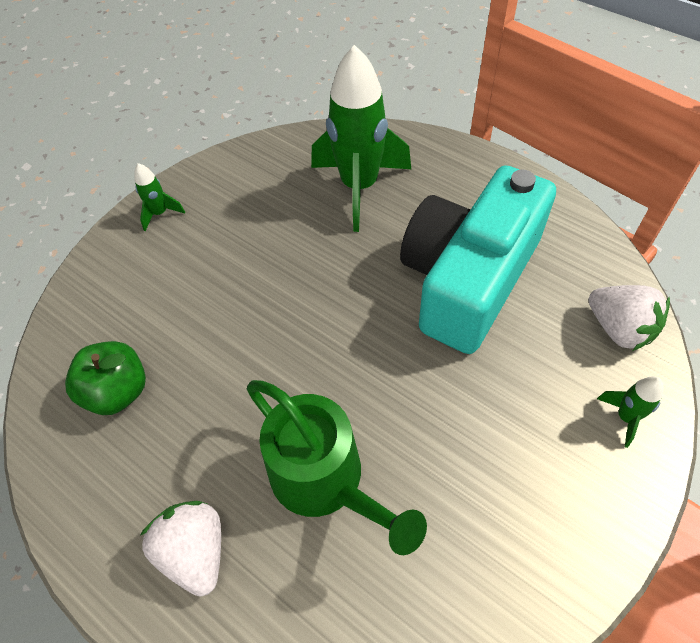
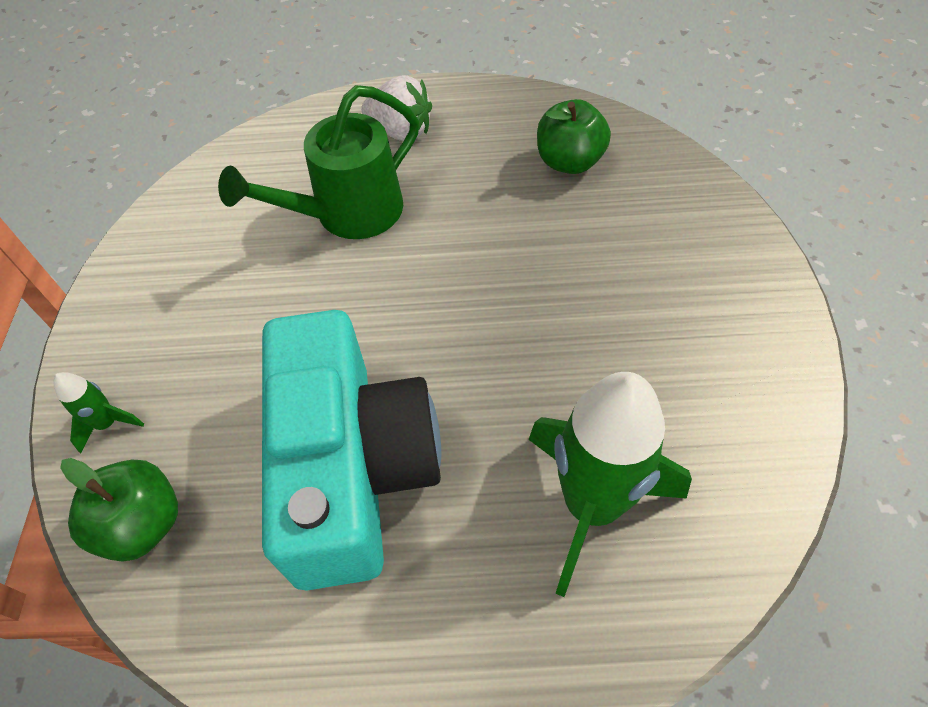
camera: 140 degrees right, 0 degrees up
(160, 213) = (759, 304): green rocket -> none
(326, 482) = (347, 214): green watering can -> green watering can turned 45 degrees counterclockwise
(619, 329) = (143, 524): white strawberry -> green apple

